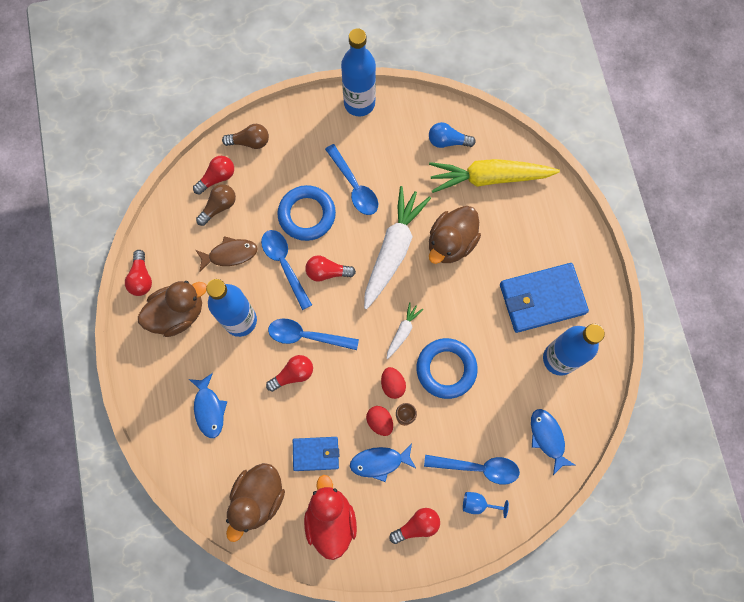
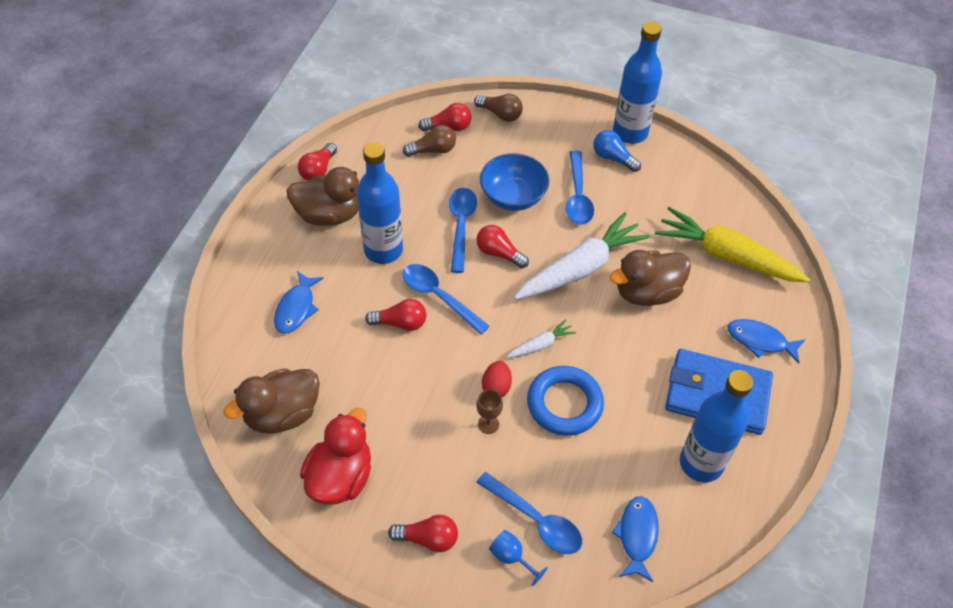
camera: 30 degrees right, 20 degrees down
(230, 254) = (415, 192): brown fish -> none
(307, 215) = (513, 196): blue ring -> blue bowl
(316, 454) = (371, 406): blue wallet -> none
(379, 462) = (431, 452): blue fish -> blue fish (760, 341)
(380, 421) = (458, 414): red egg -> none
(447, 141) = (701, 204): blue light bulb -> blue light bulb (613, 158)

